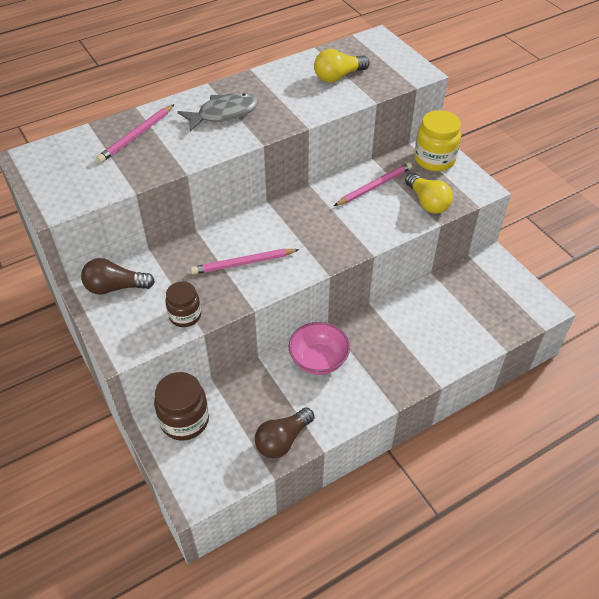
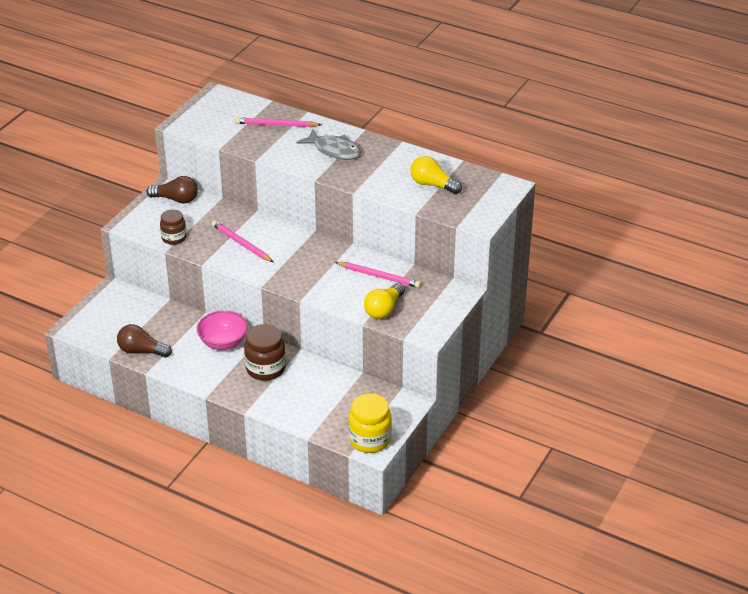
camera: 60 degrees right, 10 degrees down
(115, 287) = (176, 199): brown light bulb -> brown light bulb turned 135 degrees clockwise
(184, 420) = (127, 301): brown jar -> brown jar (265, 369)
(434, 160) = (443, 297): yellow jar -> yellow jar (370, 440)

